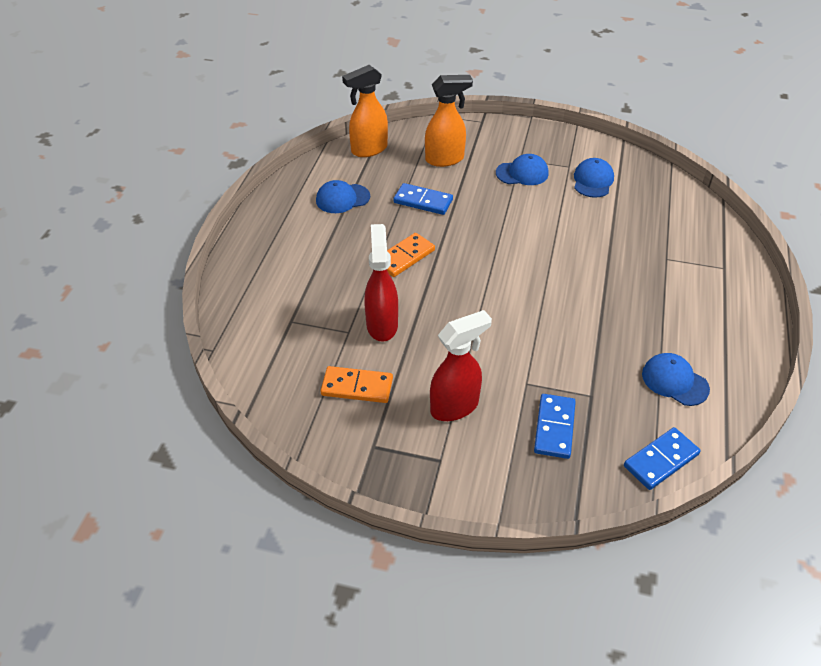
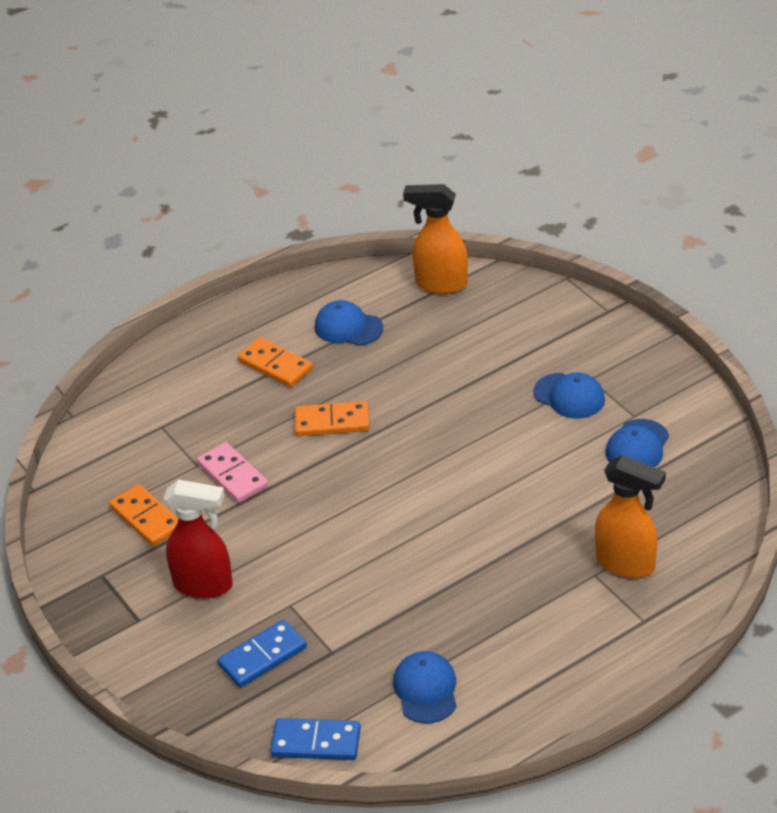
camera: 45 degrees right, 5 degrees down
(323, 243) = (275, 365): none -> orange domino
(382, 324) = (232, 475): red spray bottle -> pink domino
(423, 201) = (423, 372): blue domino -> none
(445, 159) = (507, 336): orange spray bottle -> orange spray bottle (626, 564)
(593, 181) = (637, 446): blue cap -> blue cap turned 150 degrees clockwise

